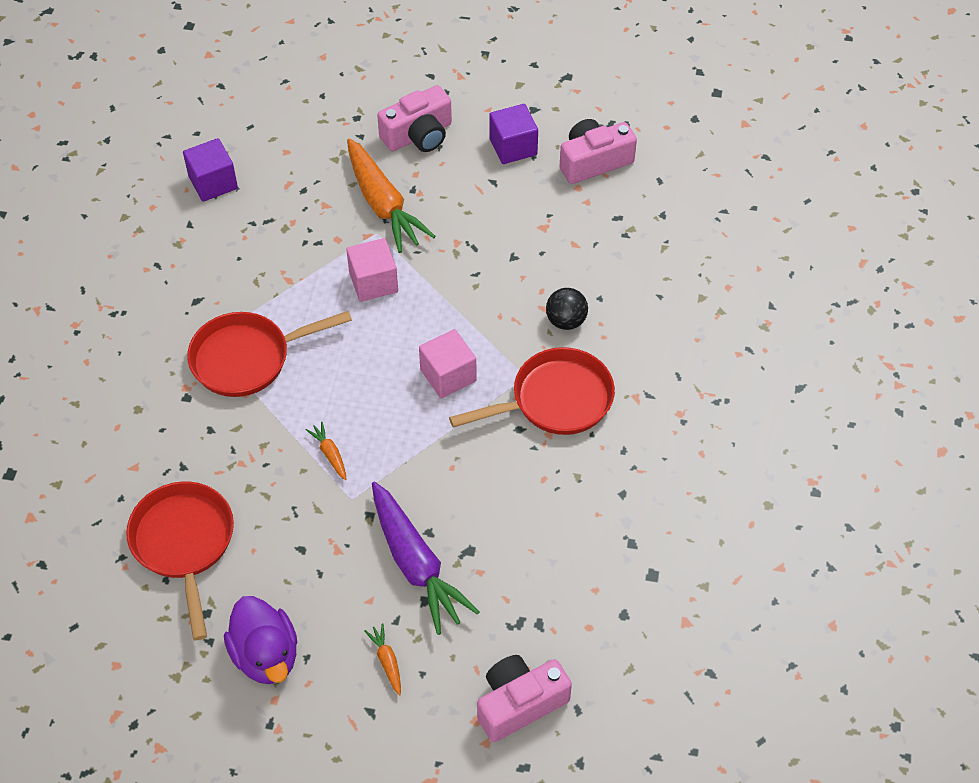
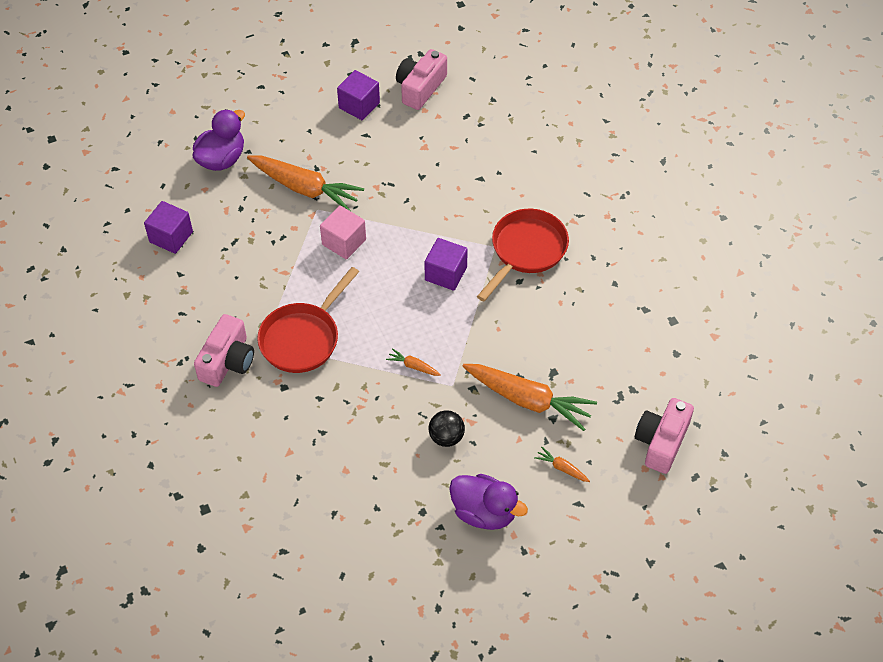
camera: 35 degrees left, 0 degrees up
(184, 544) = (369, 479): red pan -> none
(328, 130) = (222, 159): none -> purple duck
(416, 564) = (528, 400): purple carrot -> orange carrot
(418, 135) = (288, 130): pink camera -> pink camera (227, 361)
(448, 375) = (446, 274): pink cube -> purple cube
(566, 321) = (490, 198): black ball -> black ball (446, 437)

